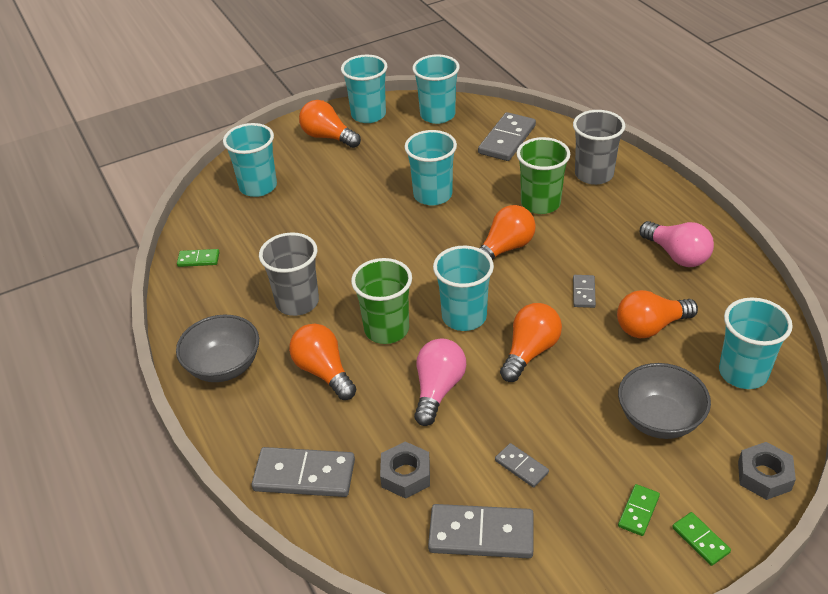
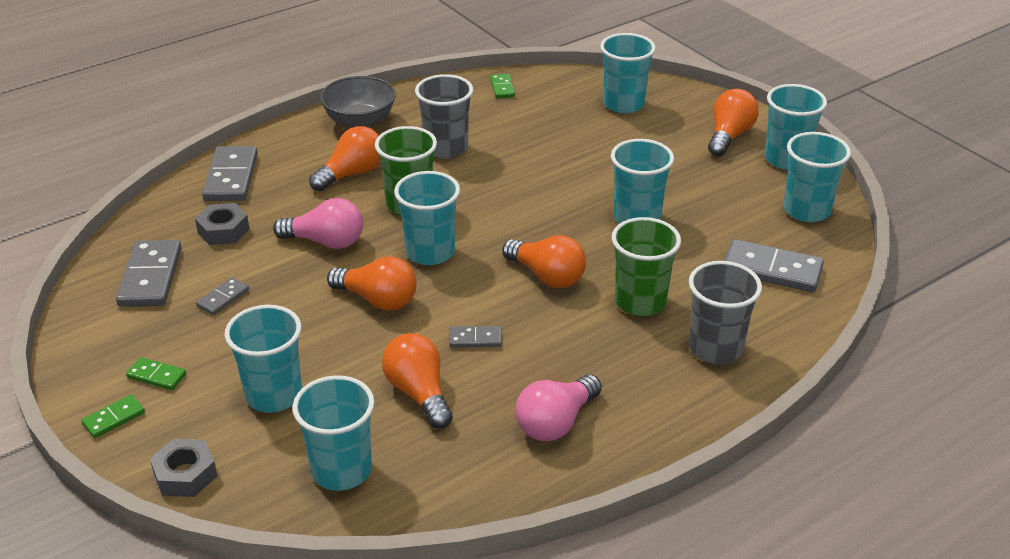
camera: 80 degrees right, 5 degrees down
(659, 419) = (274, 395): grey bowl -> turquoise cup

